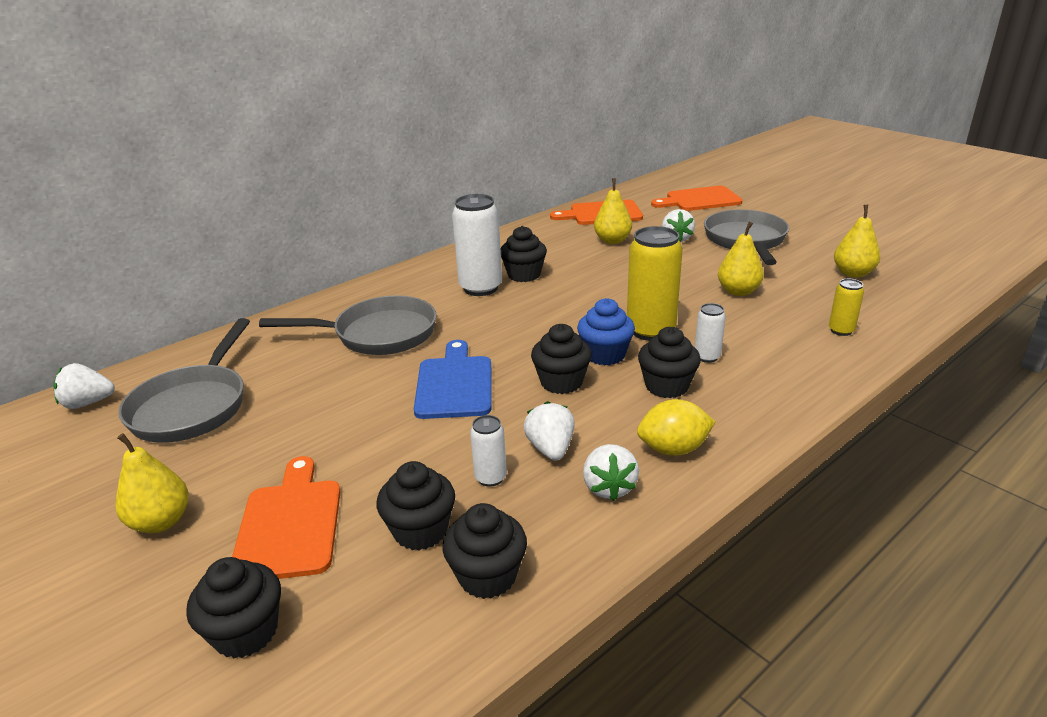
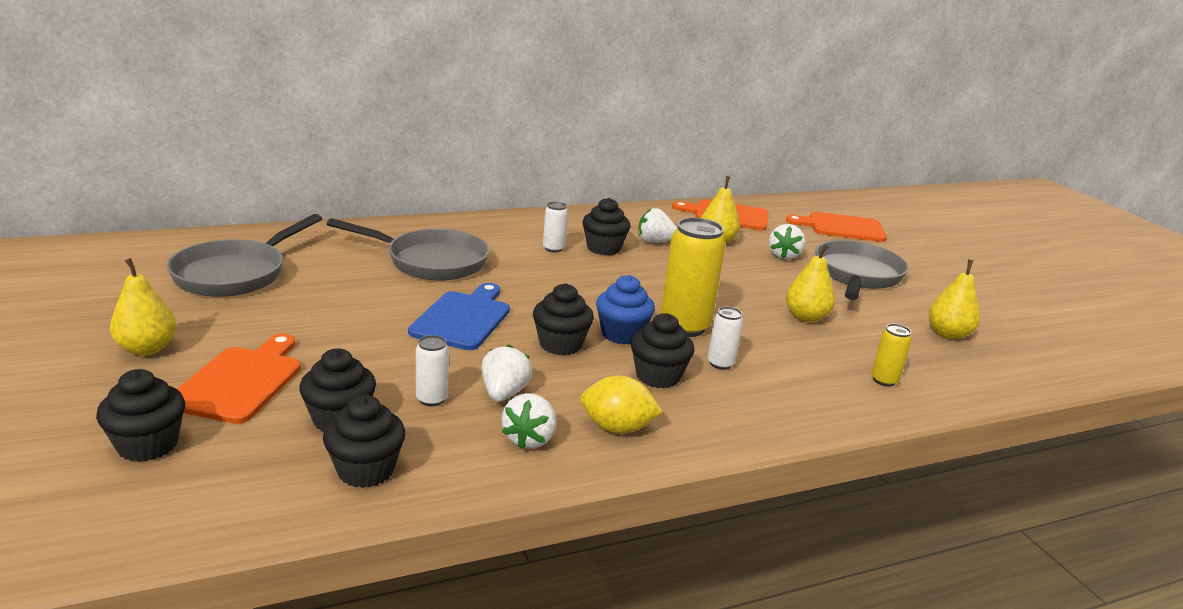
camera: 15 degrees right, 5 degrees down
(88, 403) = (159, 249): white strawberry -> white strawberry (654, 241)
(480, 288) = (553, 248): white can -> white can, size x0.50

